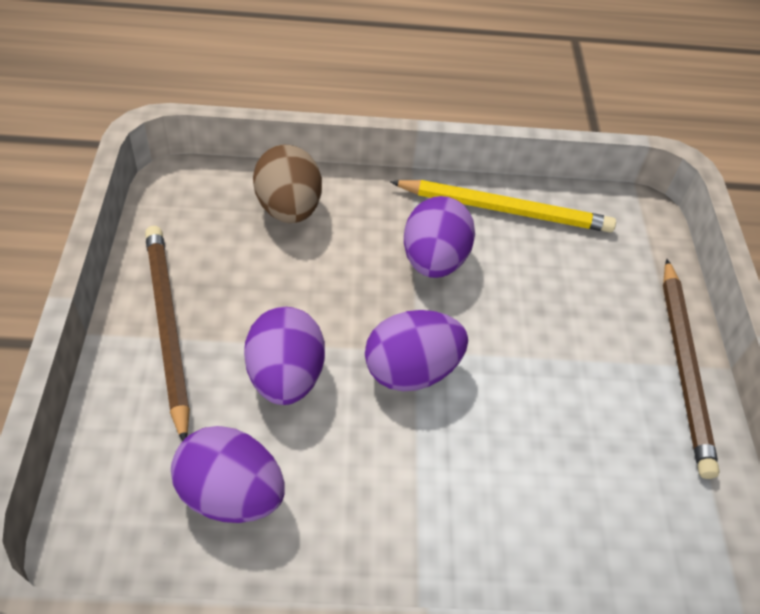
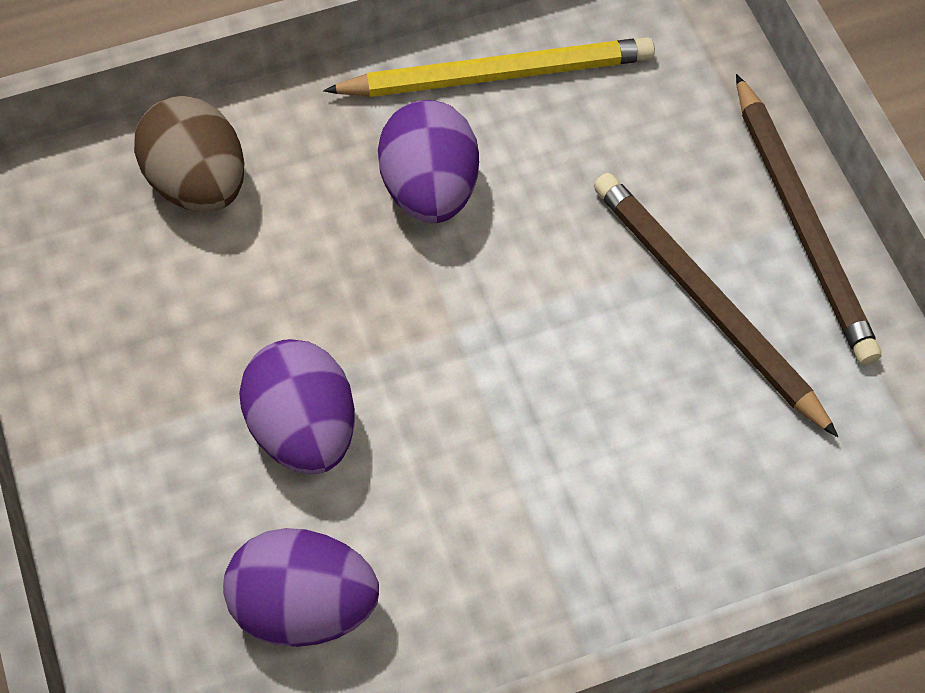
camera: 15 degrees left, 10 degrees up
(167, 327) = (116, 421): brown pencil -> brown pencil (705, 303)
(411, 371) = (461, 360): purple egg -> none

